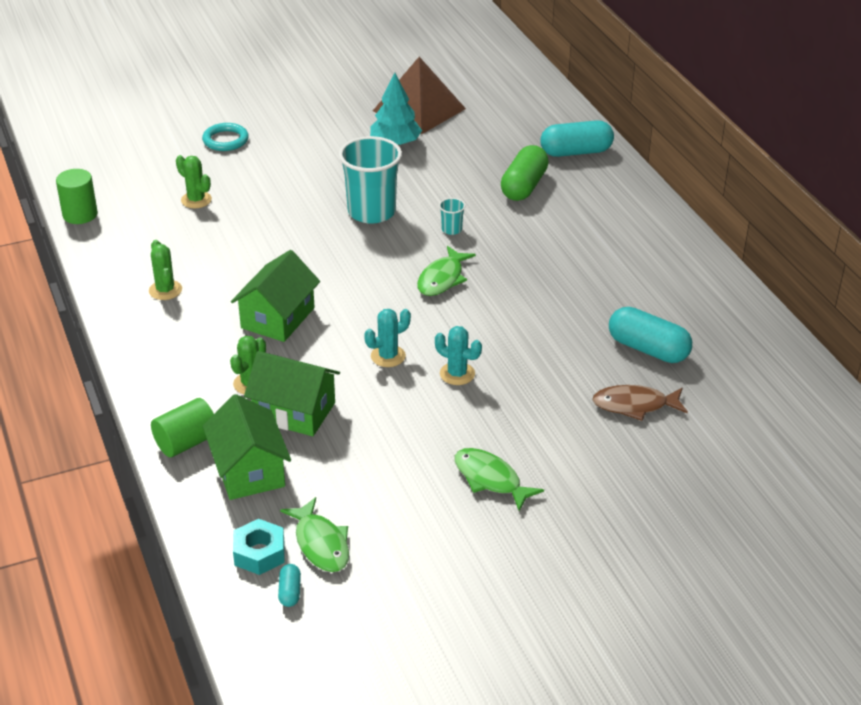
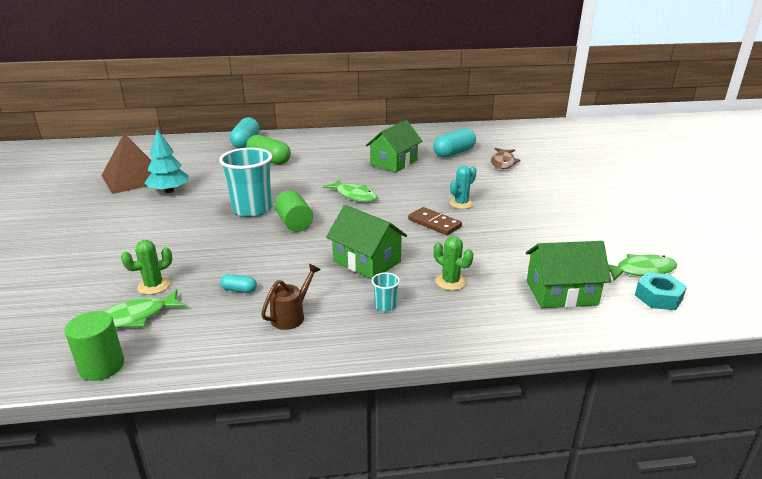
camera: 75 degrees left, 10 degrees down
(165, 290) = (291, 316): green cactus -> brown watering can
(186, 442) = (524, 321): green cylinder -> green cylinder (294, 223)
(225, 140) = (68, 261): turquoise ring -> none
(290, 592) = (696, 288): turquoise capsule -> turquoise capsule (239, 290)
(294, 411) = (490, 266): green house -> green house (394, 163)
(388, 356) = (434, 223): turquoise cactus -> brown domino
(451, 229) = (299, 186): turquoise cup -> turquoise cup (385, 306)
(490, 479) = (568, 207): green fish -> green fish (136, 317)

